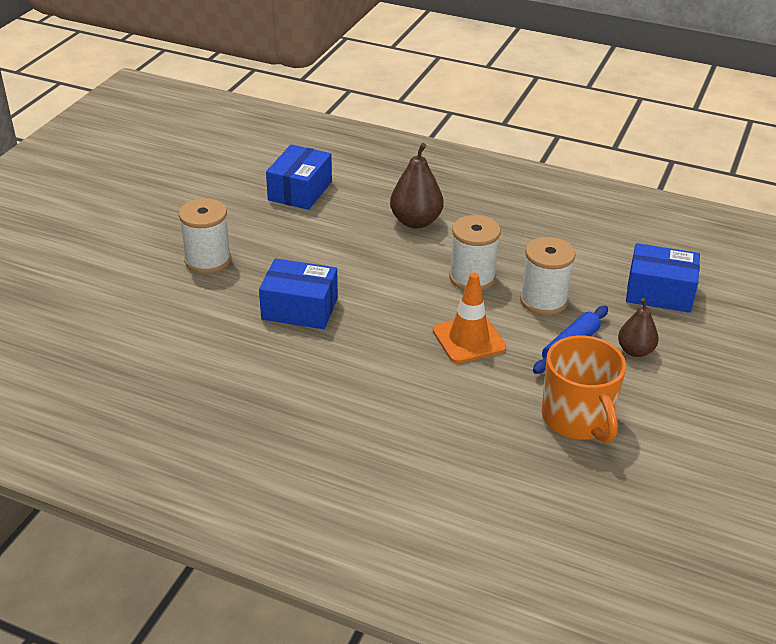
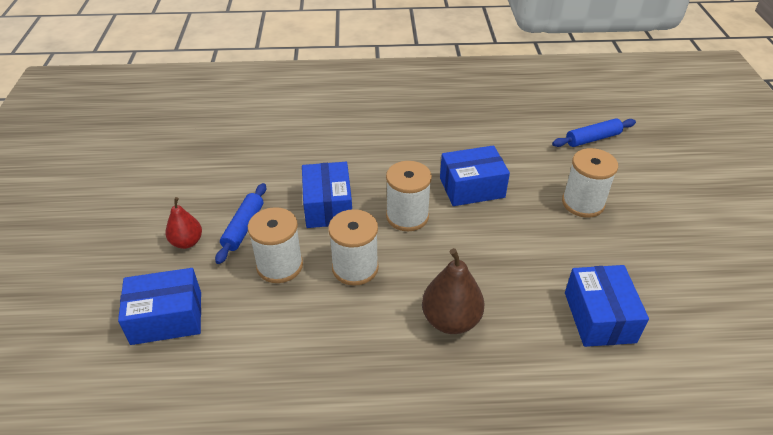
camera: 155 degrees right, 5 degrees up
(105, 314) = (592, 139): none -> blue rolling pin
(391, 303) = (407, 216): none -> white spool
(468, 339) = (328, 206): orange traffic cone -> blue box
(577, 419) = (225, 174): orange mug -> none
(635, 351) = (187, 242): brown pear -> red pear

